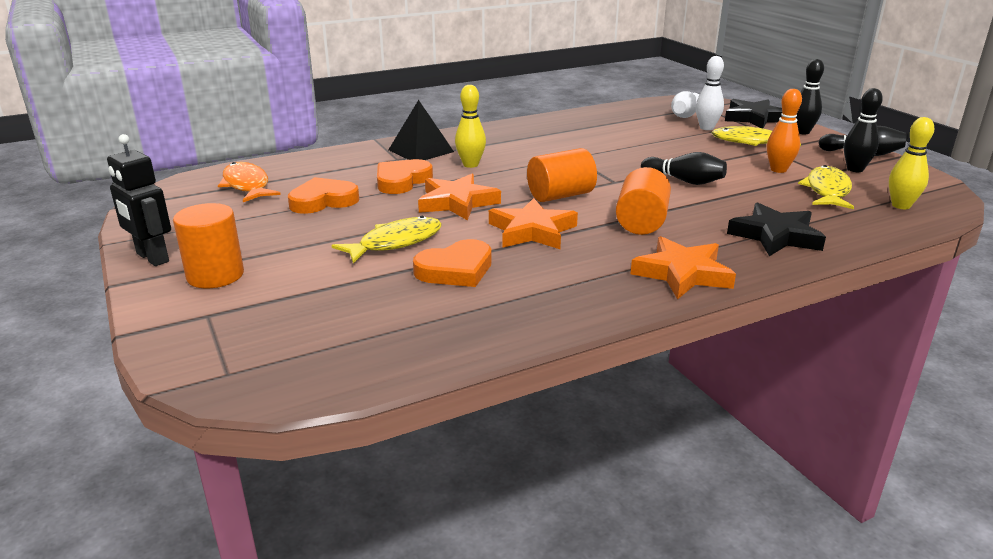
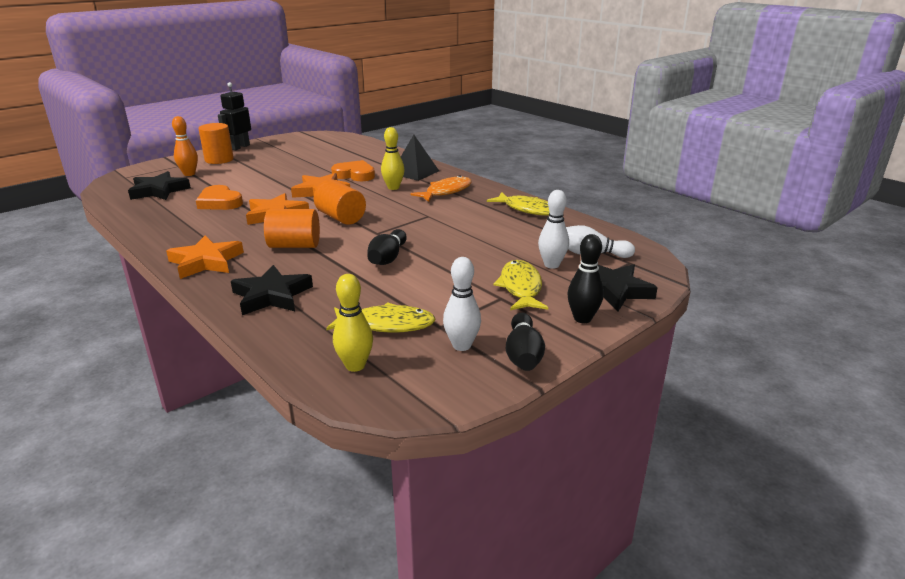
camera: 75 degrees right, 0 degrees up
(247, 185) = (335, 146): orange fish -> orange fish (446, 192)
(323, 201) = (316, 163): orange heart -> none
(356, 326) = (159, 191): none -> black star
(395, 242) = (257, 185): yellow fish -> yellow fish (527, 209)
(778, 170) = (438, 301): orange bowling pin -> orange bowling pin (189, 174)
(855, 169) = (461, 345): black bowling pin -> white bowling pin

